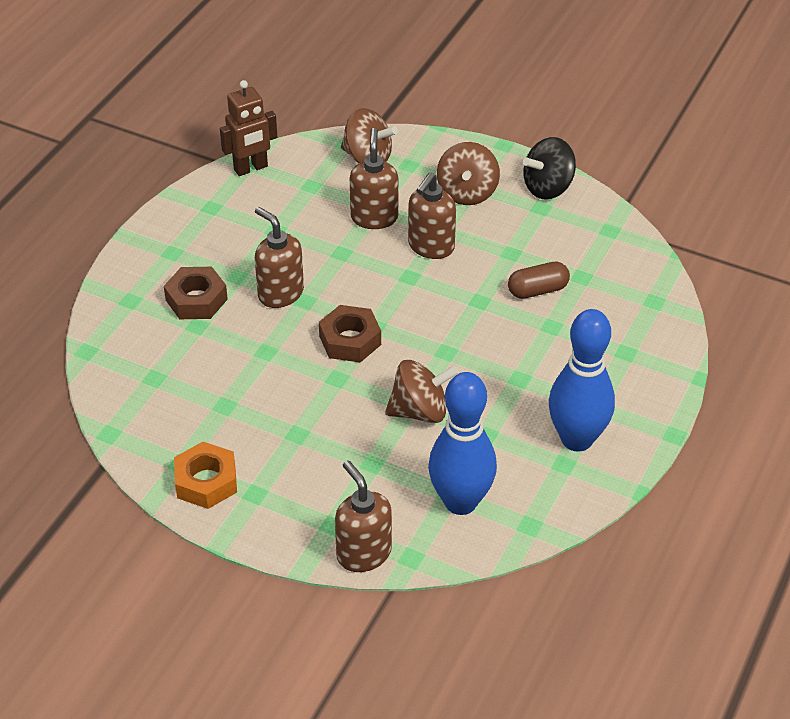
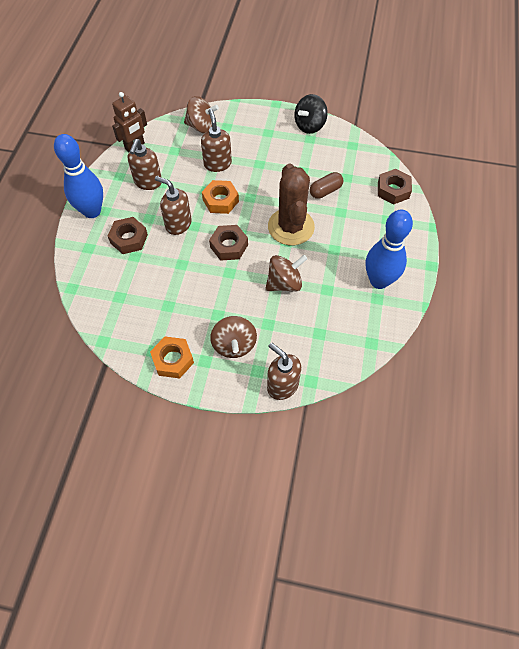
camera: 15 degrees left, 15 degrees up
(360, 272) = (220, 200): none -> orange nut
(431, 247) = (256, 176): brown soap dispenser -> brown soap dispenser (148, 182)
(460, 332) = (291, 227): none -> brown cactus
(460, 502) = (327, 337): blue bowling pin -> blue bowling pin (92, 211)
(467, 193) = (265, 137): brown spinning top -> brown spinning top (234, 345)
(653, 310) = (393, 190): none -> brown nut

